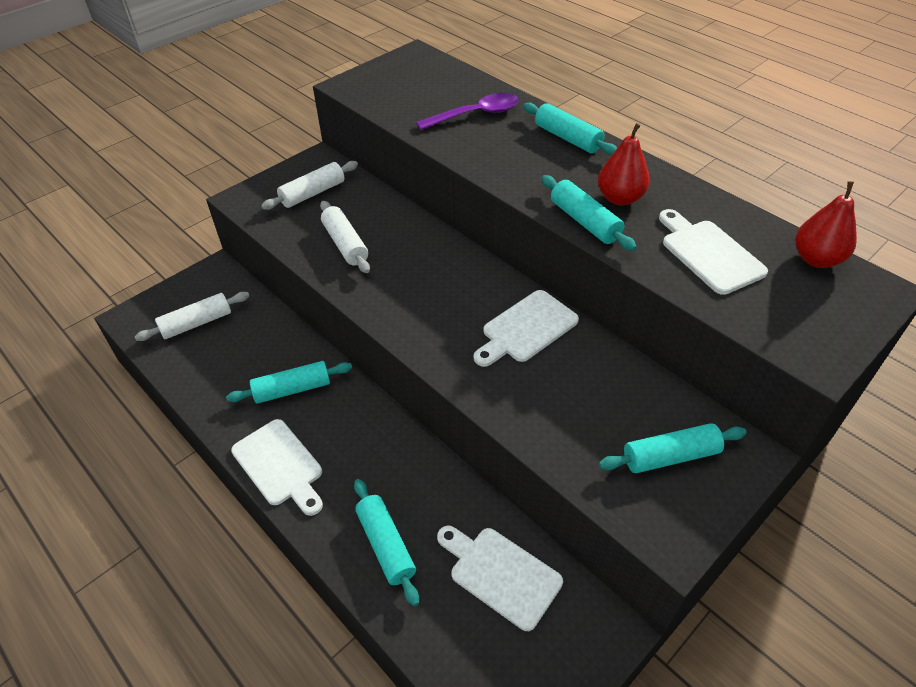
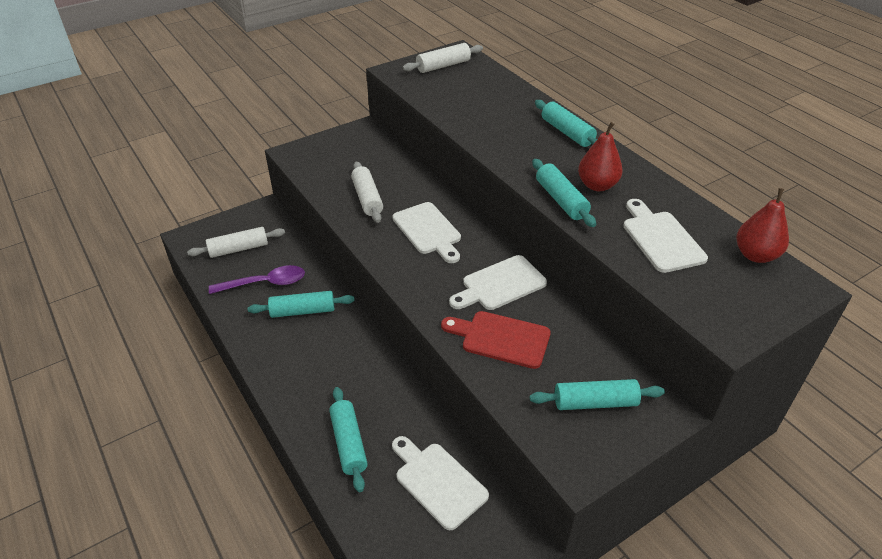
camera: 10 degrees right, 5 degrees down
(280, 465) = (278, 368): white cutting board -> white cutting board (428, 231)
(313, 193) = (351, 155): white rolling pin -> white rolling pin (443, 66)
(476, 115) = (494, 105): purple spoon -> purple spoon (265, 283)
(545, 395) = (501, 339): none -> red cutting board

